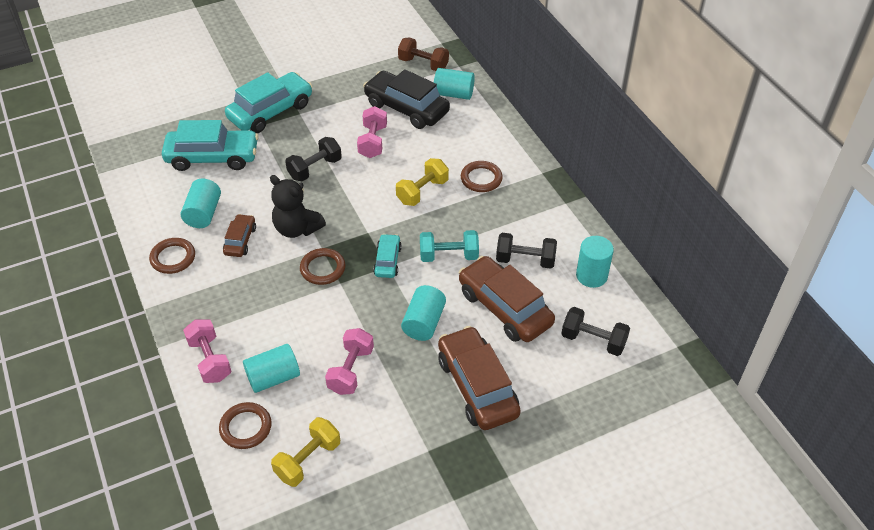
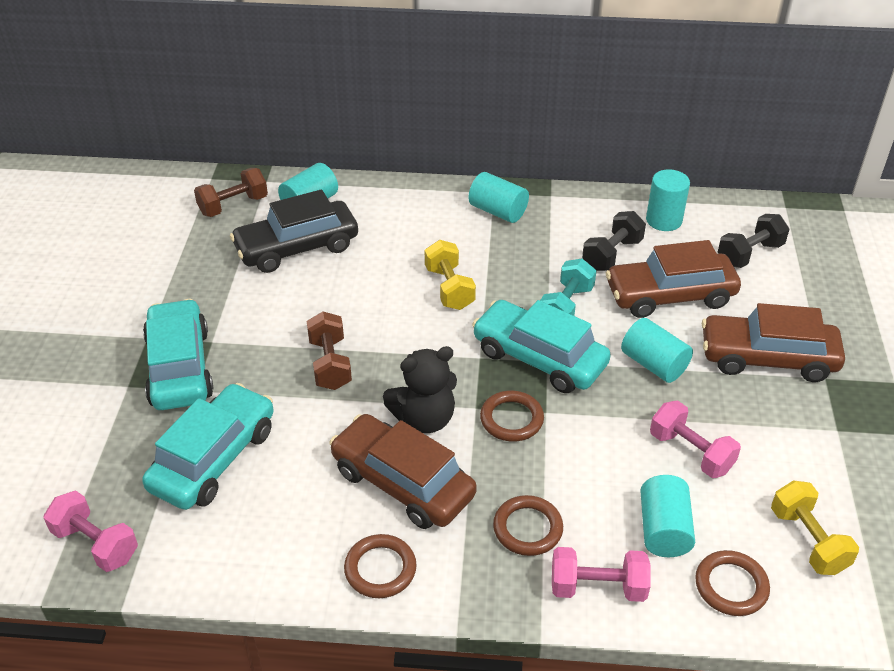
camera: 60 degrees left, 5 degrees down
(203, 213) = (319, 505): turquoise cylinder -> turquoise cylinder (498, 211)
(240, 240) = (402, 483): brown car -> brown car, size x1.92
(315, 169) = (330, 364): black dumbbell -> brown dumbbell
(373, 142) = (329, 296): pink dumbbell -> pink dumbbell (96, 544)
(387, 261) = (539, 358): turquoise car -> turquoise car, size x1.92
(481, 179) = (466, 237): brown ring -> brown ring (527, 528)

